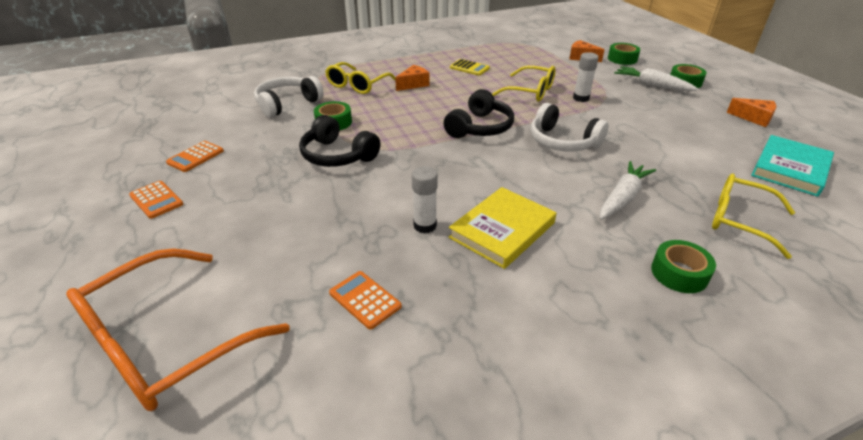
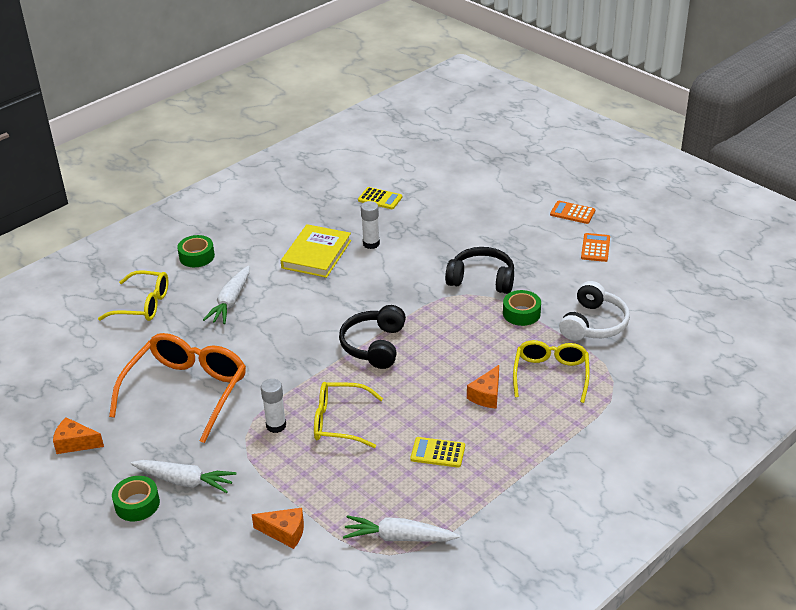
camera: 160 degrees right, 0 degrees up
(167, 342) = (463, 161): orange glasses -> orange glasses (186, 392)
(365, 299) = (380, 199): orange calculator -> yellow calculator
(514, 46) = (398, 537): none -> white carrot
(562, 142) = (287, 349): white headphones -> none
(622, 59) = (221, 547): green tape -> none
(790, 168) = (74, 371): turquoise book -> none

